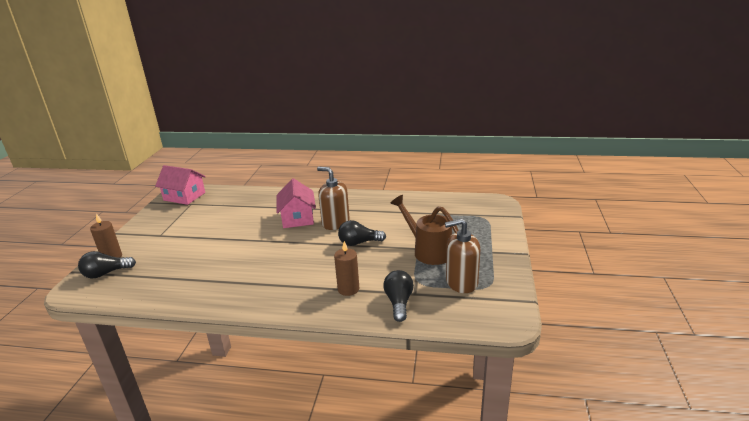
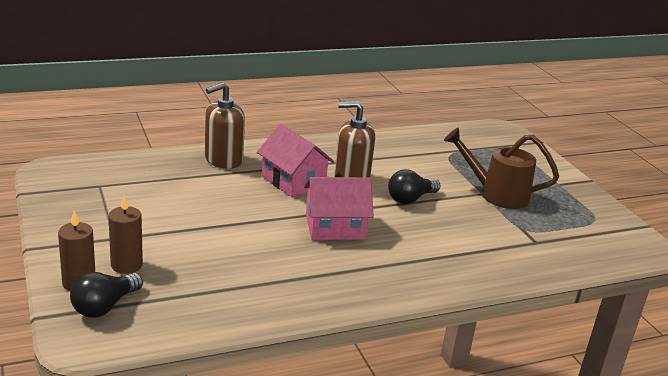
camera: 35 degrees left, 0 degrees up
(184, 196) = (72, 176): pink house -> pink house (335, 227)
(348, 289) = (464, 253): brown candle -> brown candle (126, 265)
(399, 302) = (533, 255): black light bulb -> none
(461, 282) = (567, 221): brown soap dispenser -> brown soap dispenser (223, 160)

